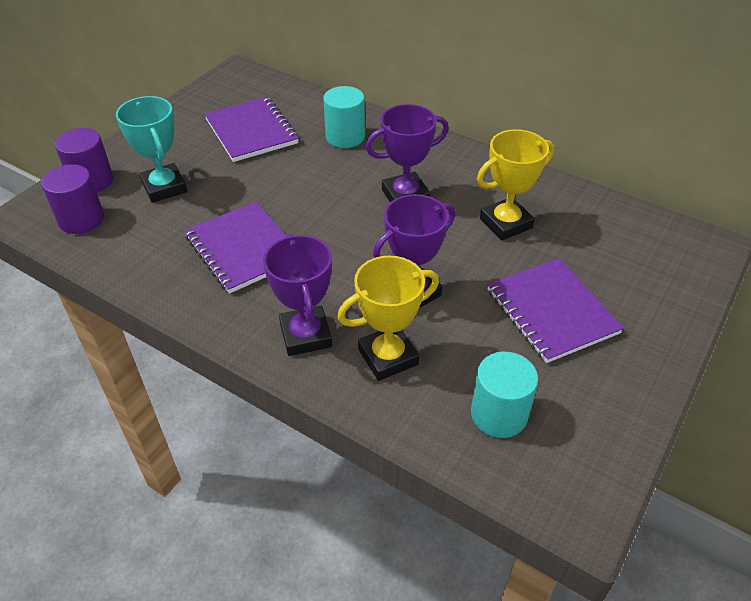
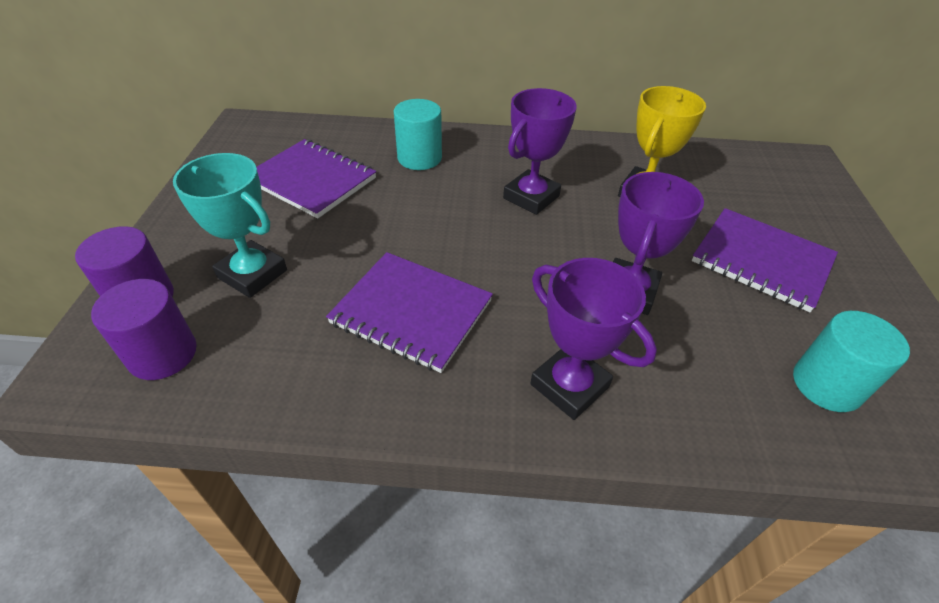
camera: 30 degrees left, 0 degrees up
(388, 357) = (672, 371): yellow trophy -> none

